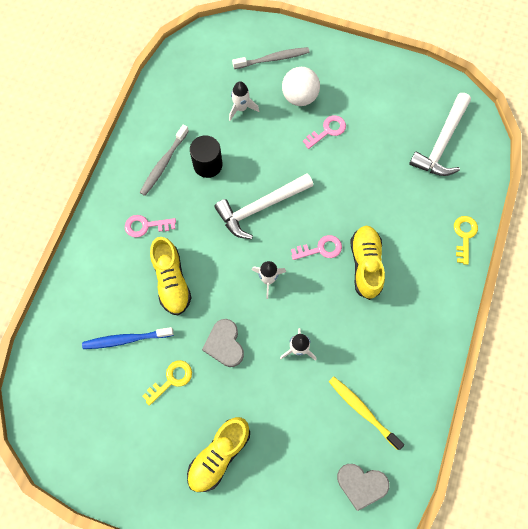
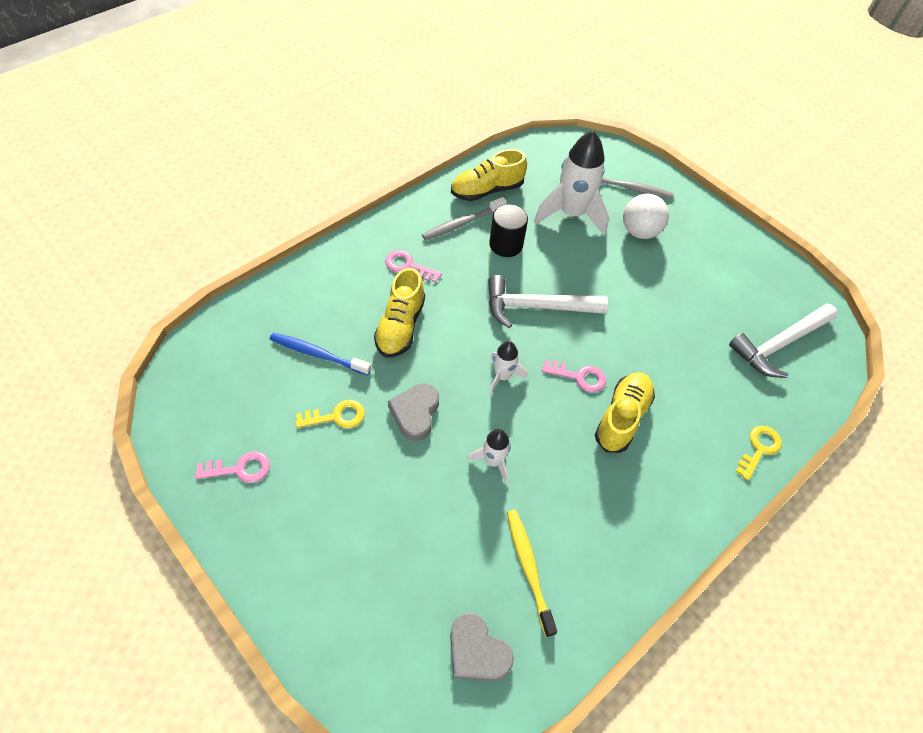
camera: 25 degrees right, 15 degrees down
(219, 455) = (335, 520): yellow shoe -> yellow shoe (487, 190)
(241, 108) = (571, 214): white rocket -> white rocket, size x1.96
(327, 131) = (652, 273): pink key -> pink key (240, 469)

